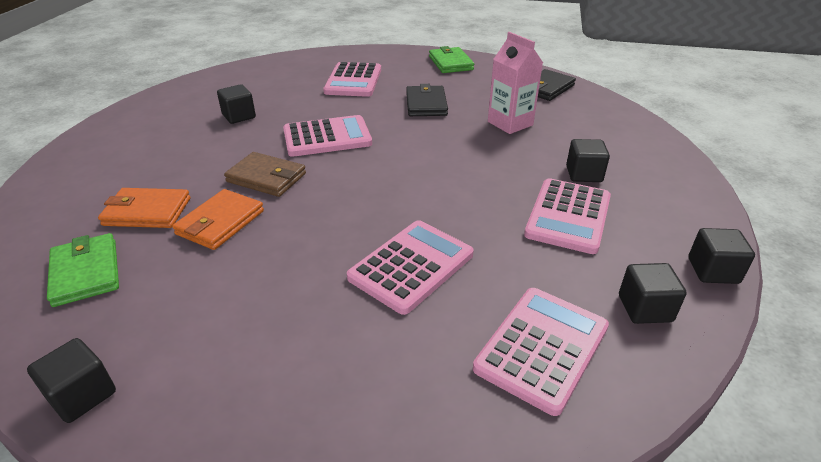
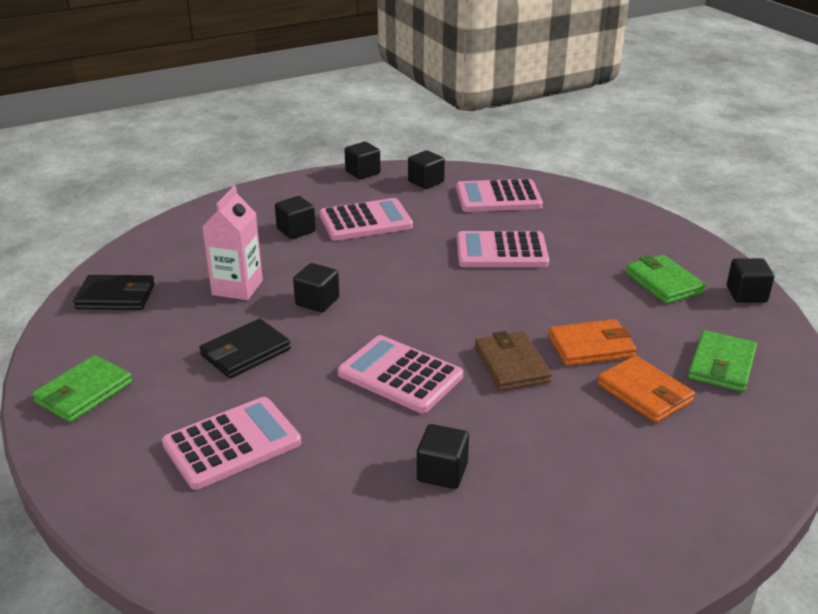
camera: 130 degrees left, 5 degrees down
(203, 341) = (664, 283): none -> green wallet
(452, 143) = (317, 302): none -> black cube

